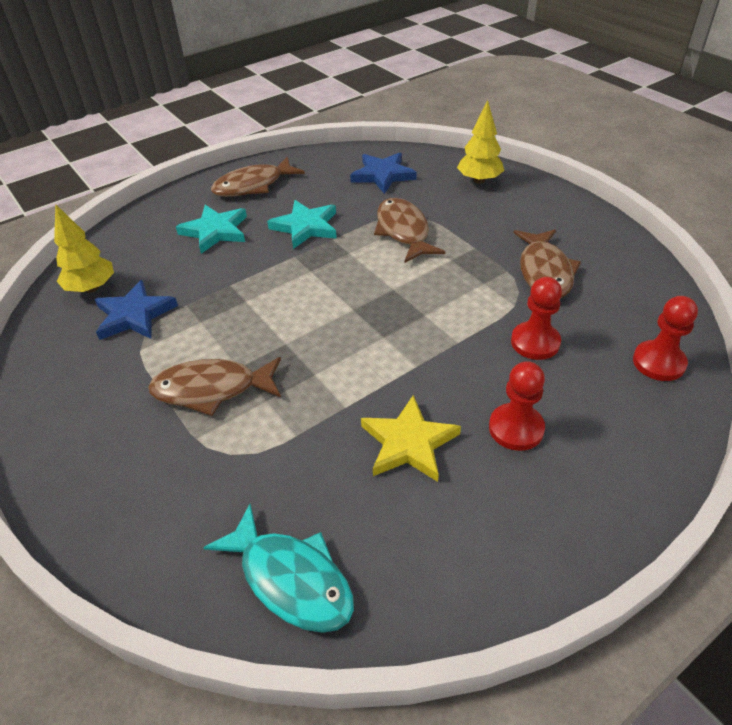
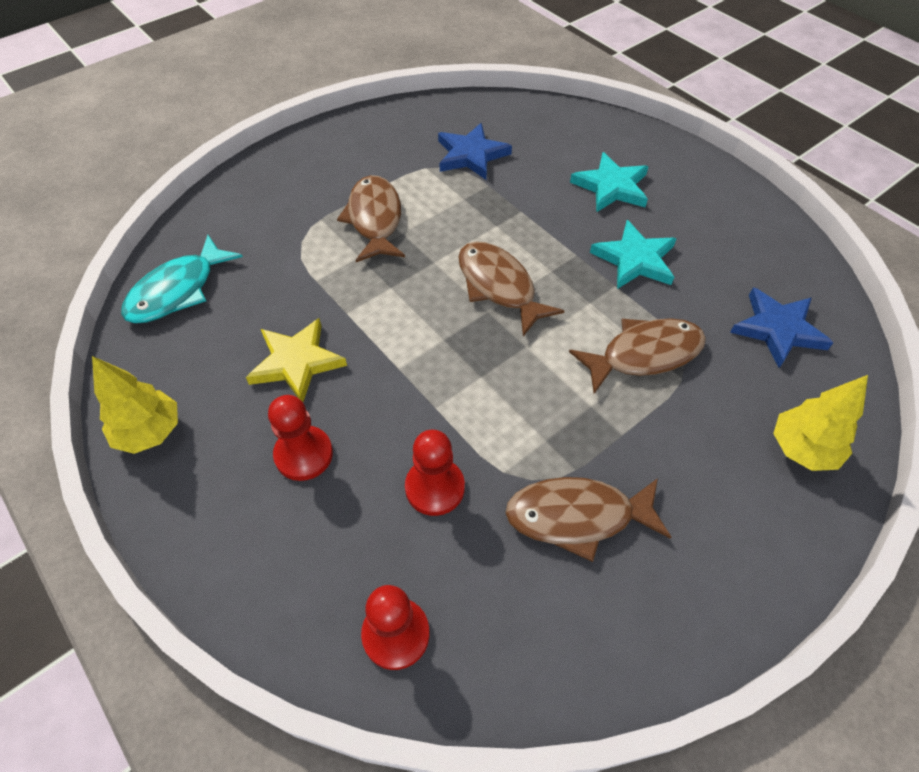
camera: 85 degrees right, 10 degrees up
(91, 288) = (507, 122): yellow tree -> yellow tree (150, 432)
(253, 185) = (712, 204): brown fish -> brown fish (499, 286)

